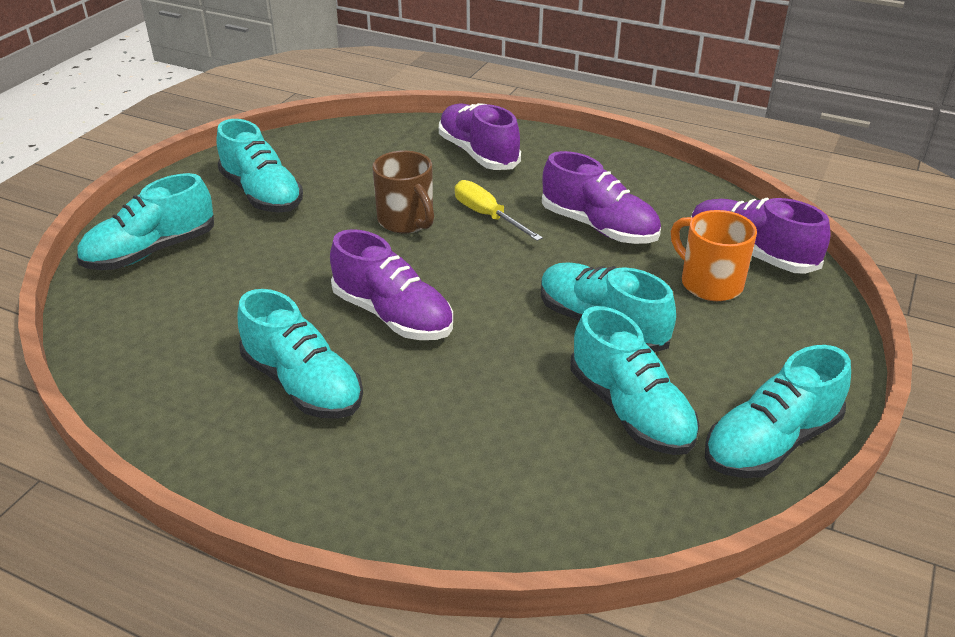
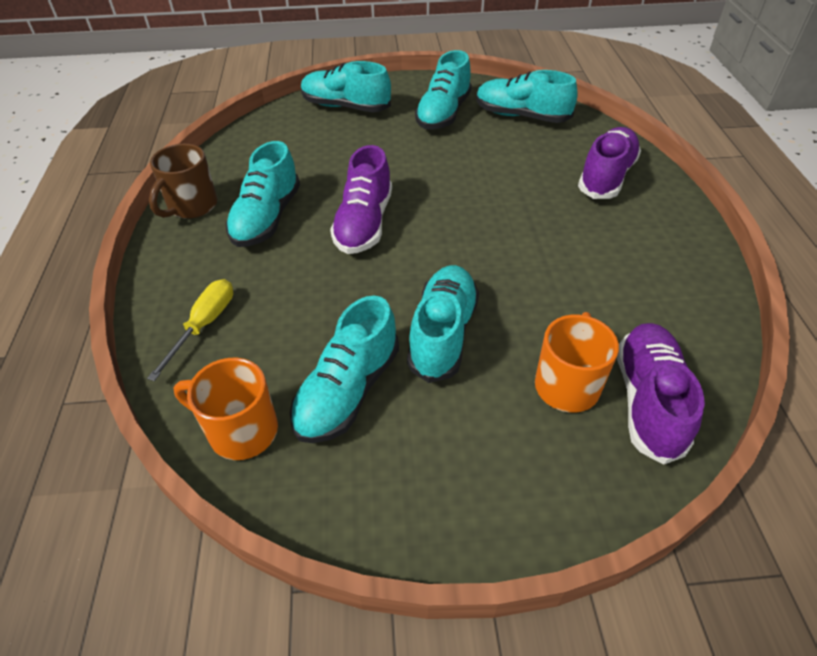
camera: 60 degrees right, 10 degrees up
(407, 221) = (477, 183): brown mug -> brown mug (191, 207)
(487, 216) = (526, 216): yellow screwdriver -> yellow screwdriver (204, 325)
(599, 227) = (578, 282): purple shoe -> none
(633, 505) = (240, 431): none -> orange mug
(771, 442) = (368, 504): turquoise shoe -> turquoise shoe (521, 116)

